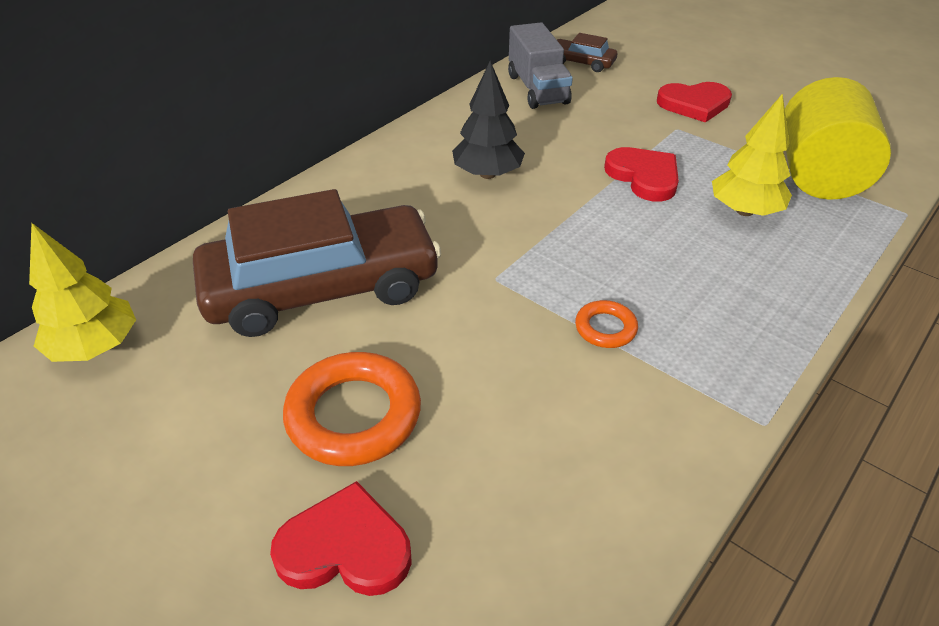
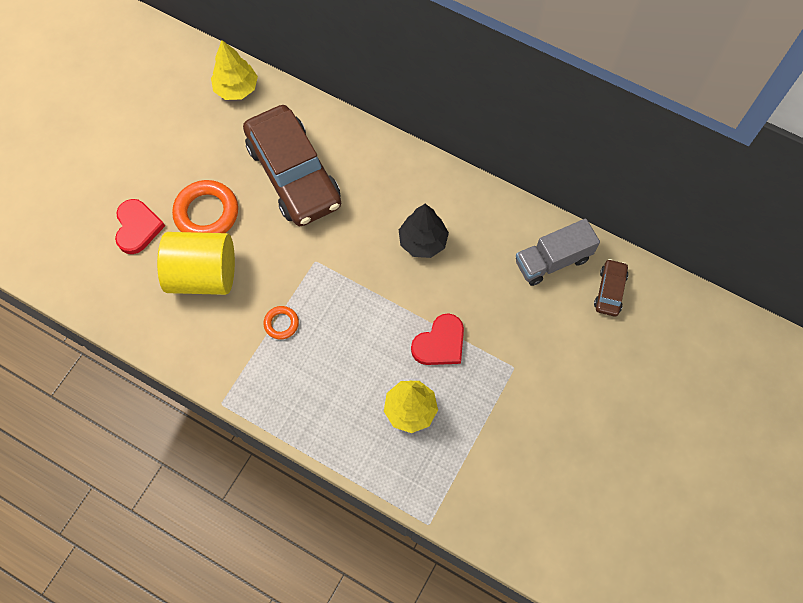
camera: 80 degrees right, 25 degrees up
(694, 104) = (557, 382): red heart -> none
(818, 175) = (467, 468): yellow cylinder -> yellow cylinder (203, 274)

